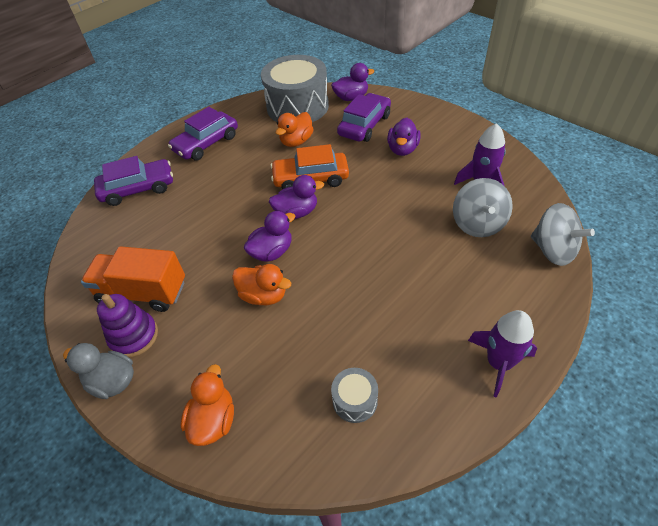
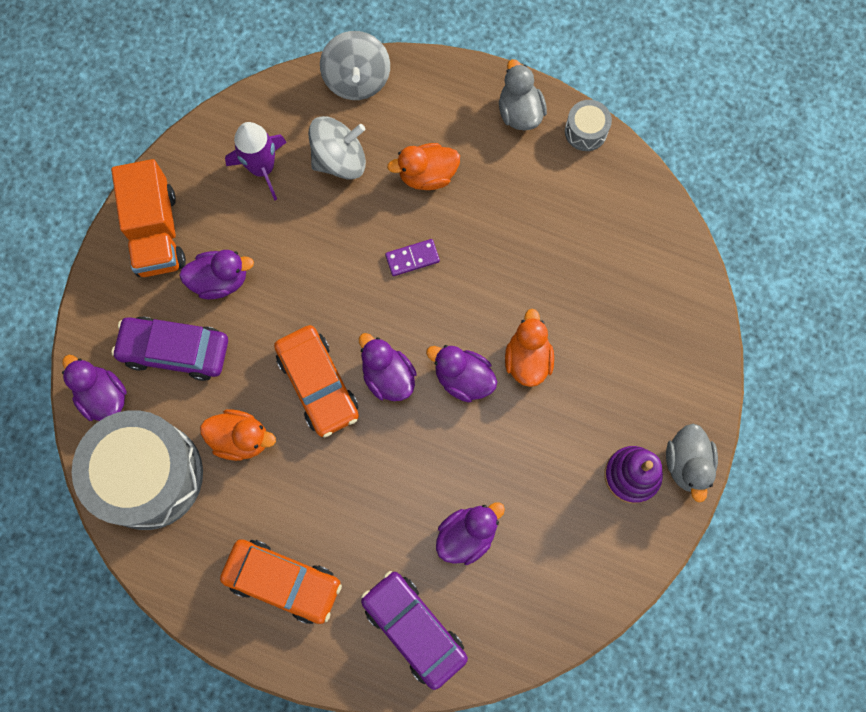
camera: 115 degrees left, 25 degrees up
(143, 292) = (576, 502): orange truck -> orange truck (156, 232)
(169, 226) = (466, 535): none -> purple duck
(206, 143) = (283, 582): purple car -> orange car
(213, 420) = (679, 341): orange duck -> orange duck (427, 175)
(355, 400) = (607, 224): grey drum -> grey drum (585, 131)
(379, 246) = (412, 258): none -> purple domino
(498, 363) = (519, 112): purple rocket -> grey duck
(553, 250) = (357, 80): grey spinning top -> grey spinning top turned 150 degrees clockwise

